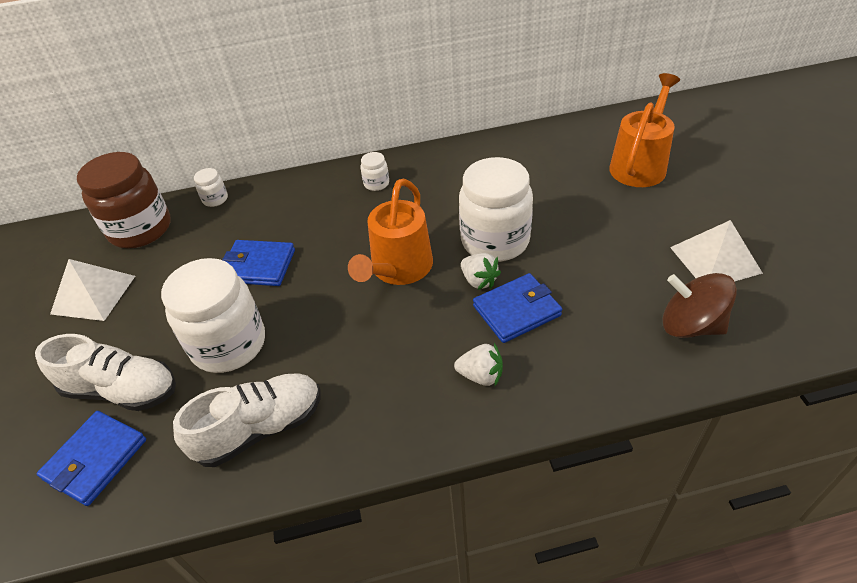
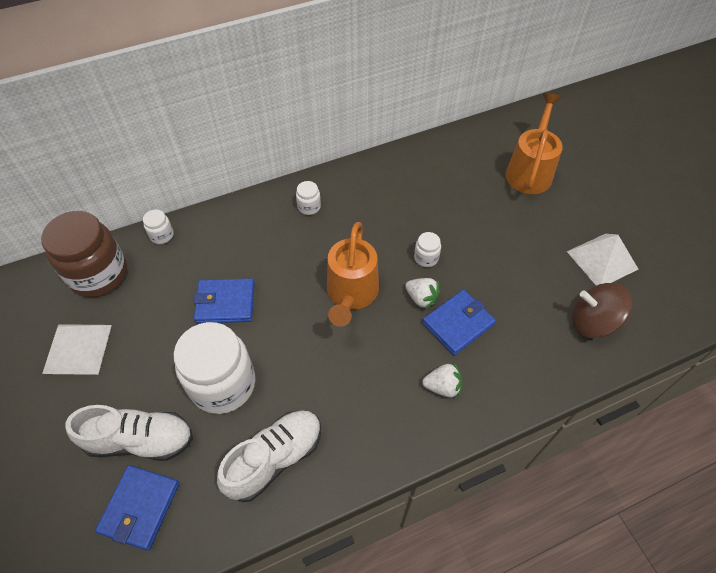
camera: 15 degrees left, 10 degrees up
(495, 241) = (426, 258): white jar -> white jar, size x0.43

